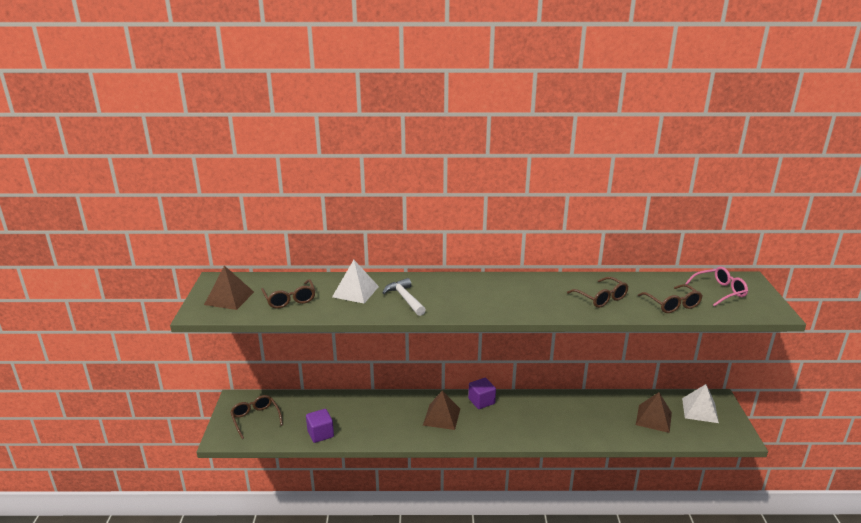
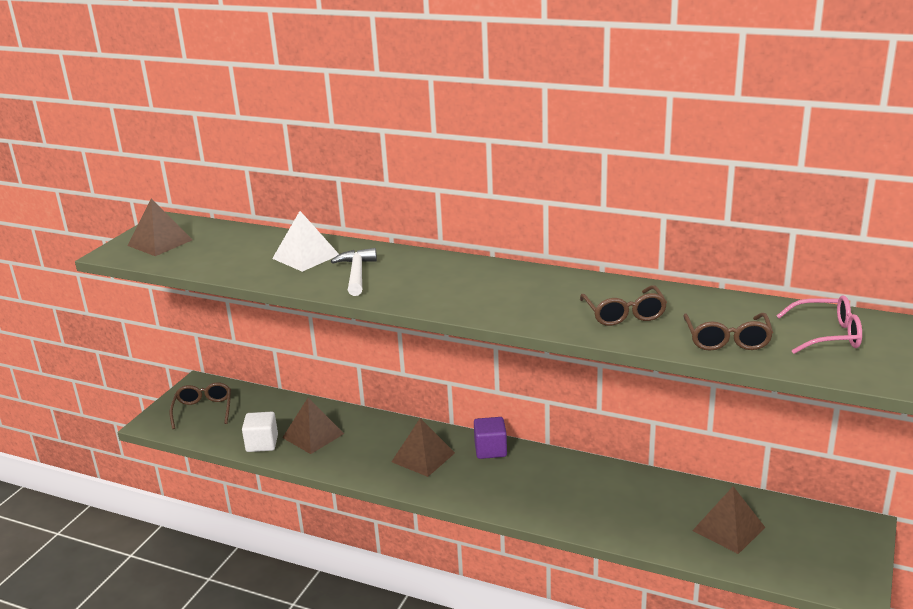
camera: 25 degrees right, 0 degrees up
(290, 299) = (222, 254): brown glasses -> none
(320, 434) = (262, 443): purple cube -> white cube
(354, 419) = (313, 435): none -> brown pyramid
(700, 410) = (816, 535): white pyramid -> none

